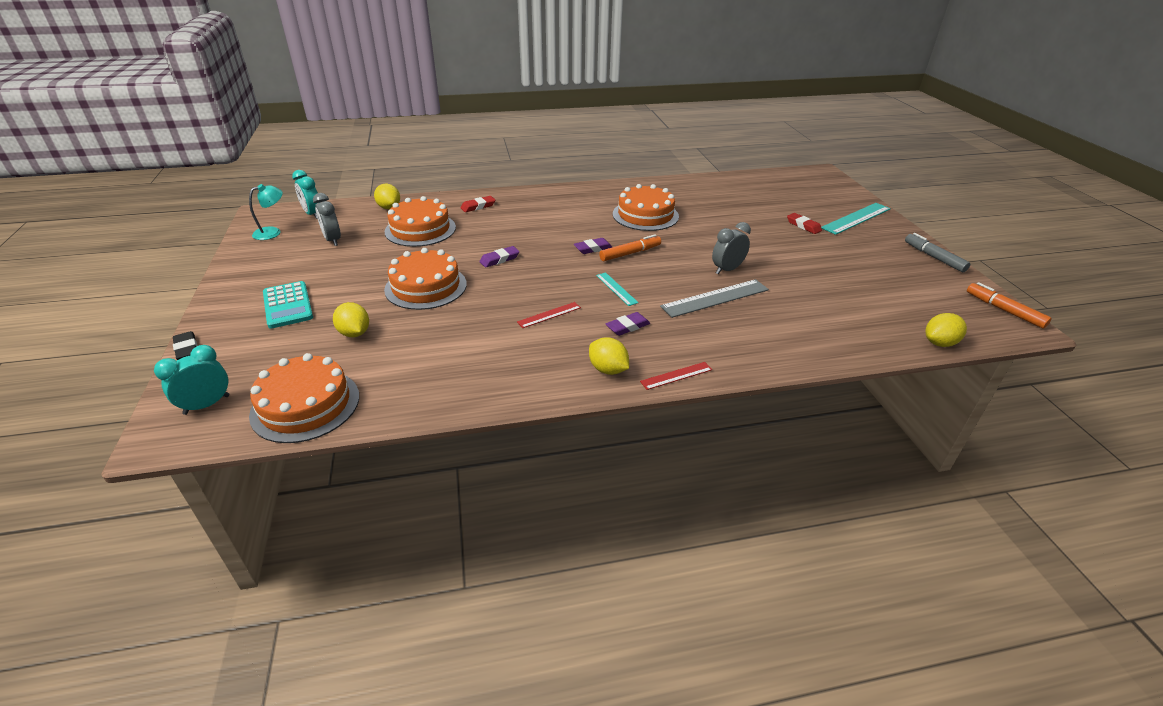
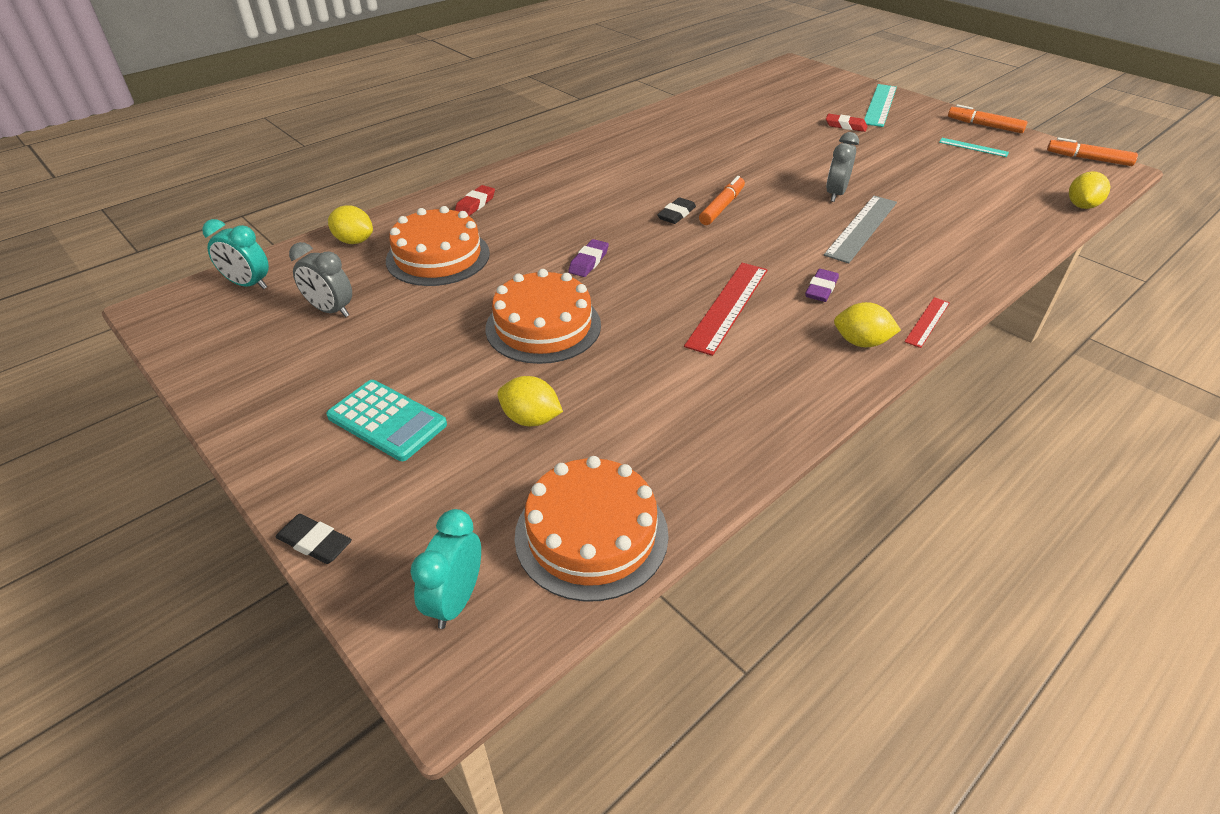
camera: 30 degrees left, 5 degrees up
(273, 232) = (218, 330): turquoise lamp -> none
(549, 315) = (727, 306): red ruler -> red ruler, size x1.82
(593, 248) = (676, 214): purple eraser -> black eraser
(616, 289) = (758, 251): turquoise ruler -> turquoise ruler (973, 147)
(645, 215) = (683, 158): orange cake -> none
(934, 257) = (984, 125): grey marker -> orange marker

